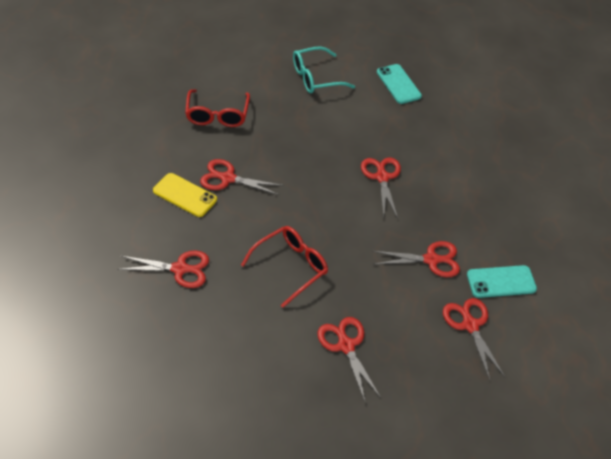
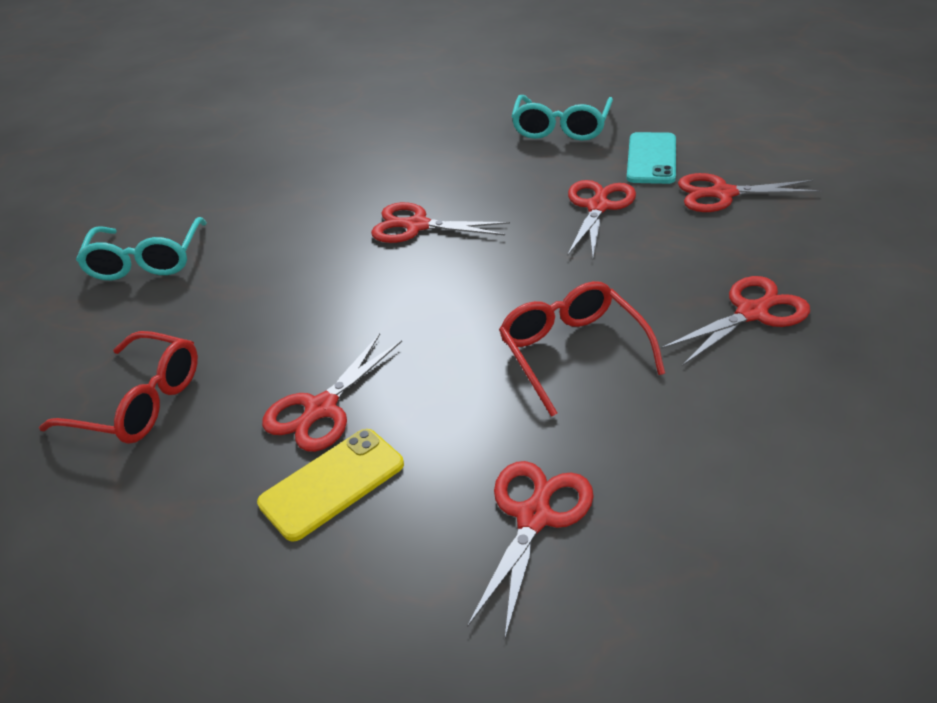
camera: 65 degrees left, 10 degrees down
(346, 346) = (752, 313): red scissors -> red scissors turned 150 degrees clockwise
(398, 84) = (232, 181): turquoise phone -> none
(524, 226) = (561, 127): none -> turquoise glasses

